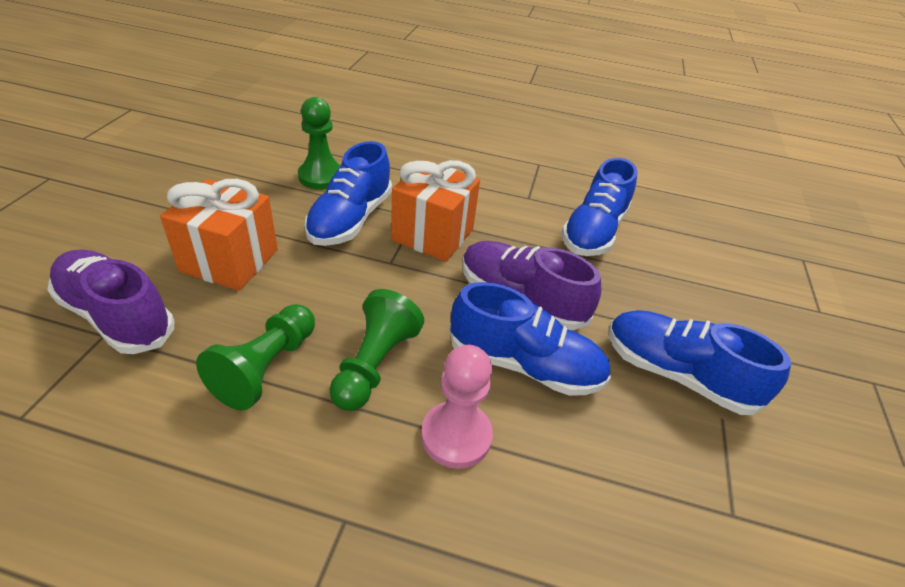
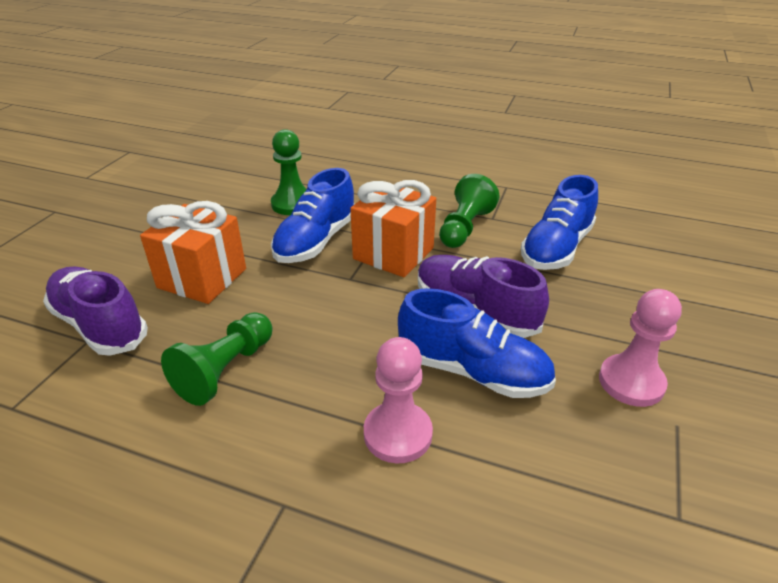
camera: 10 degrees right, 5 degrees down
(374, 364) = (326, 368): green pawn -> green pawn (464, 228)
(676, 374) = (631, 382): blue shoe -> pink pawn

